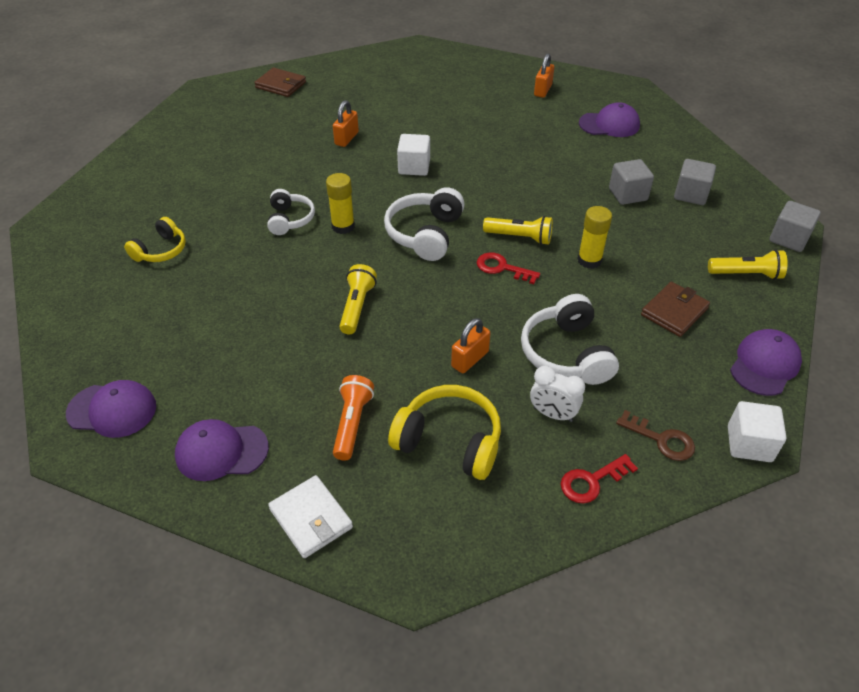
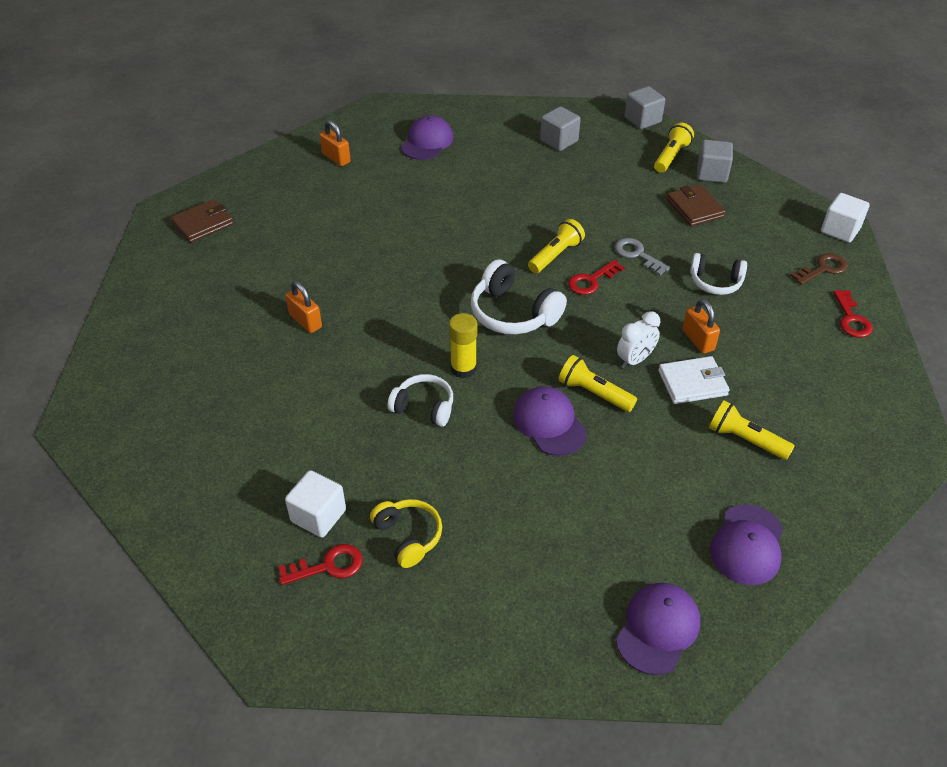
camera: 65 degrees left, 0 degrees up
(123, 223) = (327, 566): none -> red key
(281, 85) = (139, 346): brown wallet -> brown wallet (203, 224)
(311, 518) = (844, 497): white wallet -> white wallet (692, 383)
(352, 423) = (745, 440): orange flashlight -> yellow flashlight
(414, 167) = (398, 287): white cube -> white cube (318, 516)
(449, 441) = (787, 384): yellow headphones -> none
(552, 414) = (778, 314): white clock -> white clock (635, 360)
(563, 288) = (637, 255): none -> grey key
(566, 353) = (715, 282): white headphones -> white headphones, size x0.64
(589, 260) = (610, 227): yellow glue stick -> none
(628, 194) = (536, 172): grey cube -> grey cube (711, 173)
(764, 365) = (769, 190): purple cap -> purple cap (549, 423)

